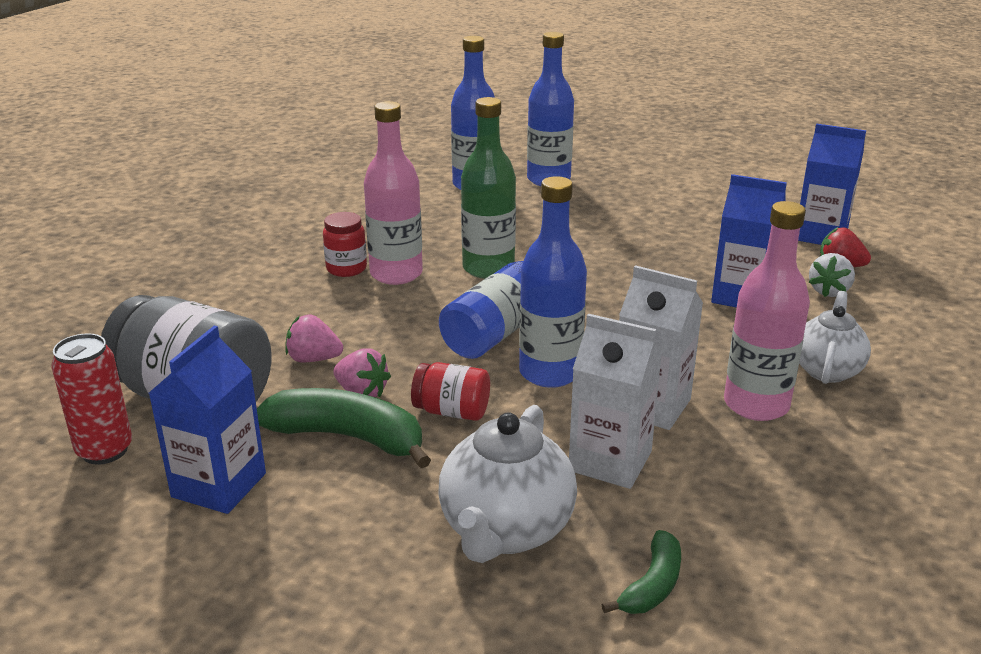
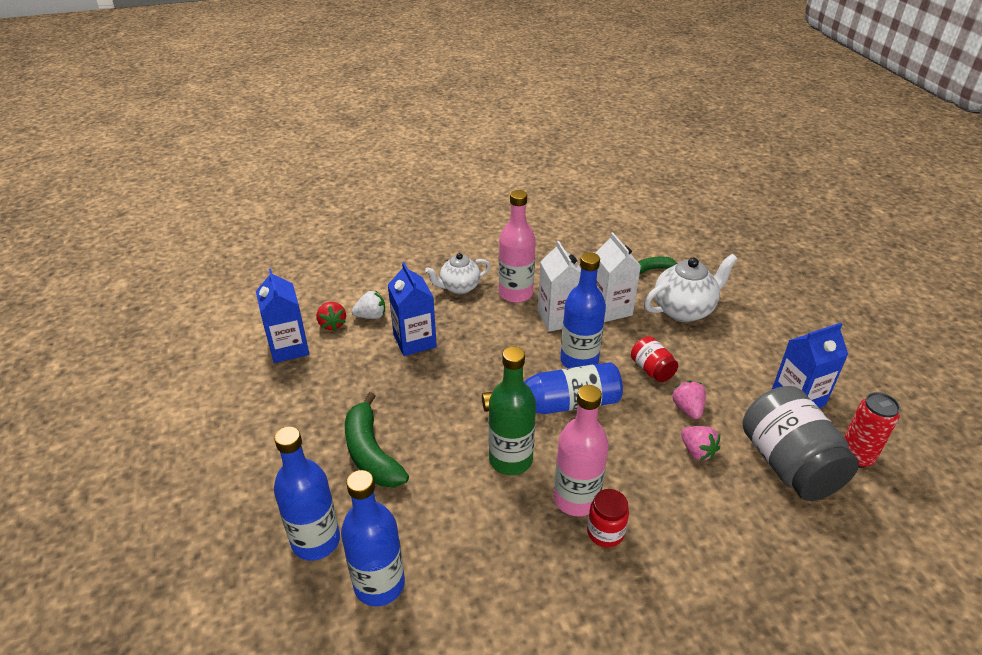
camera: 135 degrees left, 10 degrees up
(348, 437) = (716, 387): green banana -> green banana (371, 453)

